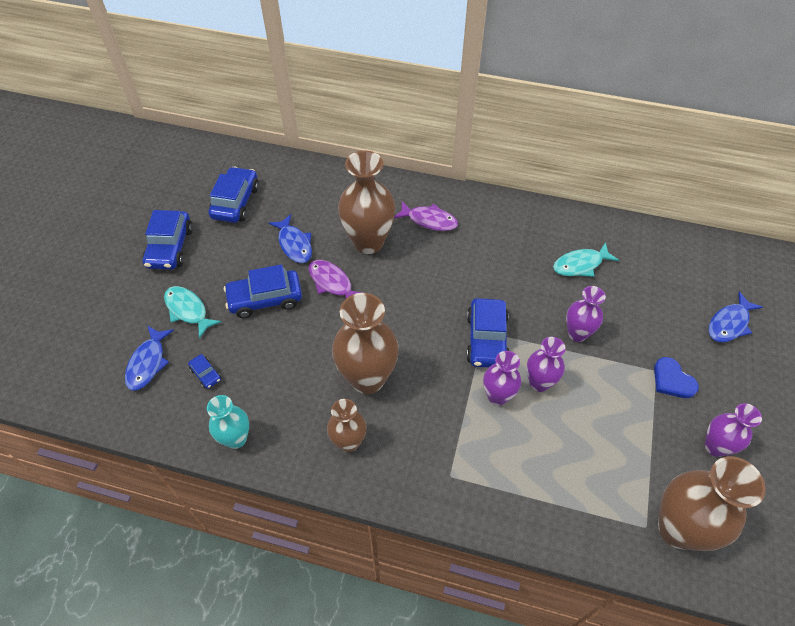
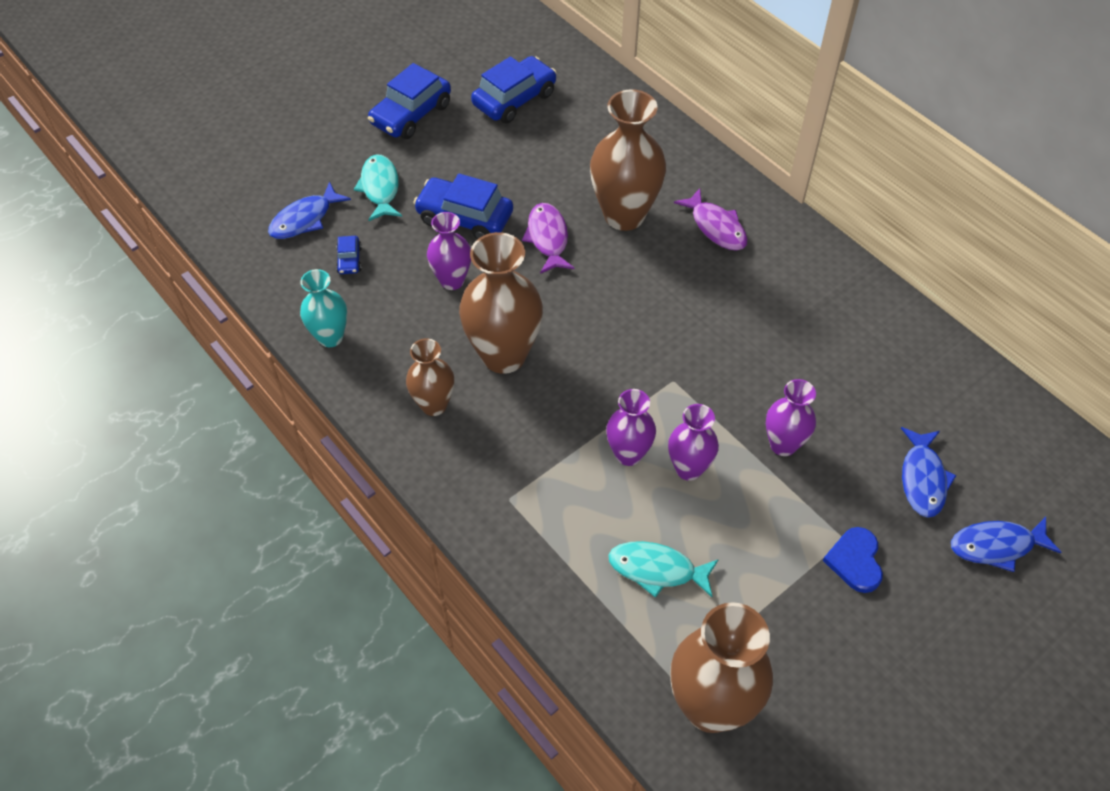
camera: 35 degrees right, 0 degrees up
(294, 244) = (541, 176): blue fish -> blue fish (922, 479)
(486, 339) = (668, 390): blue car -> none
(580, 265) = (860, 373): turquoise fish -> turquoise fish (657, 570)
(715, 446) = (839, 659): purple vase -> purple vase (452, 280)

